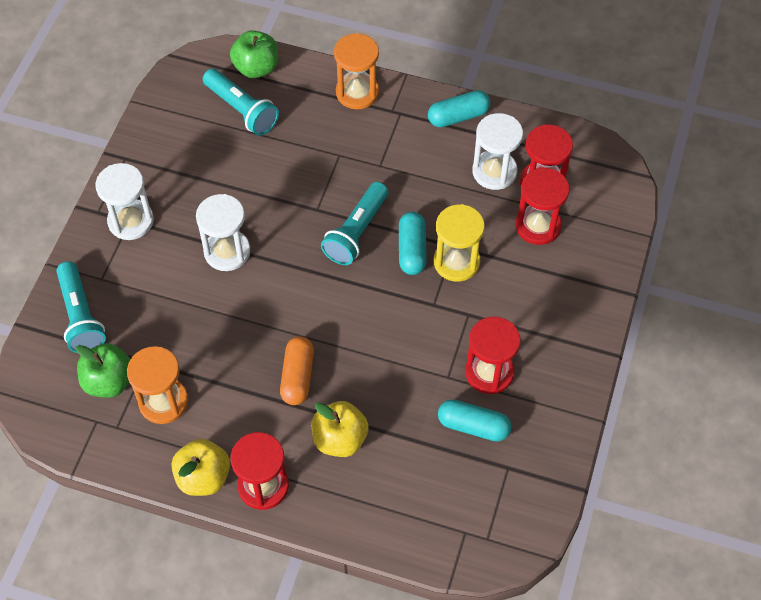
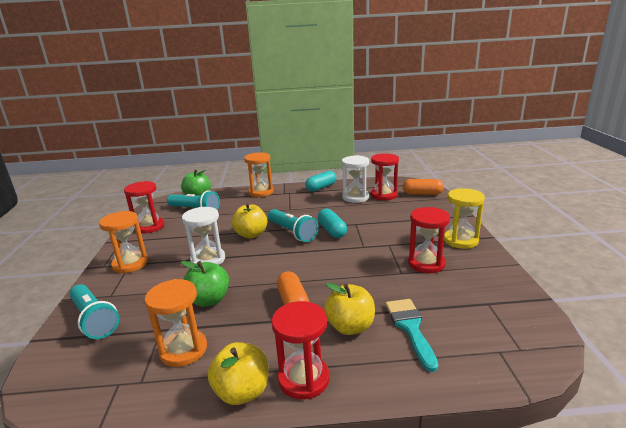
camera: 20 degrees left, 35 degrees down
(109, 381) = (127, 352): green apple -> green apple (209, 300)
(131, 221) = (130, 264): white hourglass -> orange hourglass
(300, 214) = (251, 234): none -> yellow apple
(356, 232) = (292, 232): turquoise flashlight -> turquoise flashlight turned 45 degrees counterclockwise
(400, 466) = (410, 328): none -> turquoise brush
(456, 262) = (362, 228): yellow hourglass -> yellow hourglass (461, 240)
(473, 426) = (442, 290): turquoise capsule -> none
(538, 226) = (396, 207): red hourglass -> red hourglass (149, 227)
(604, 203) = (422, 194): none -> orange capsule

